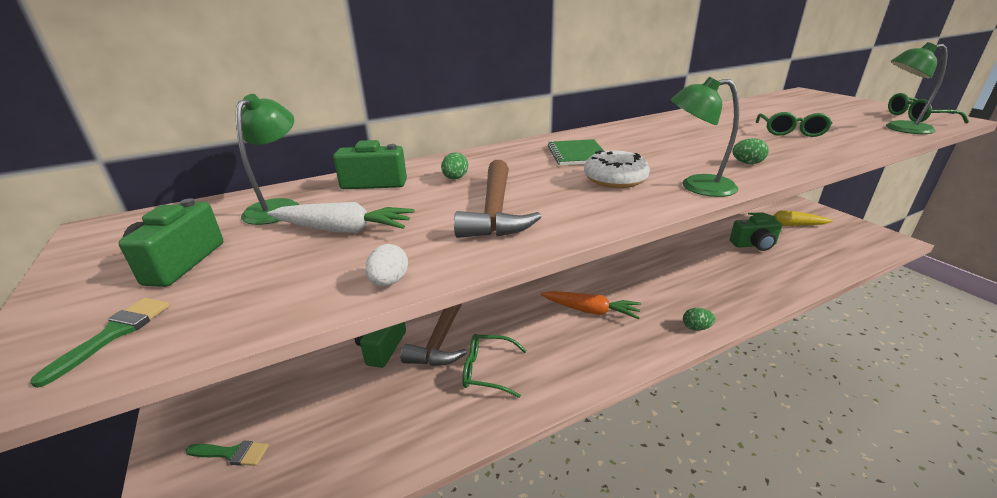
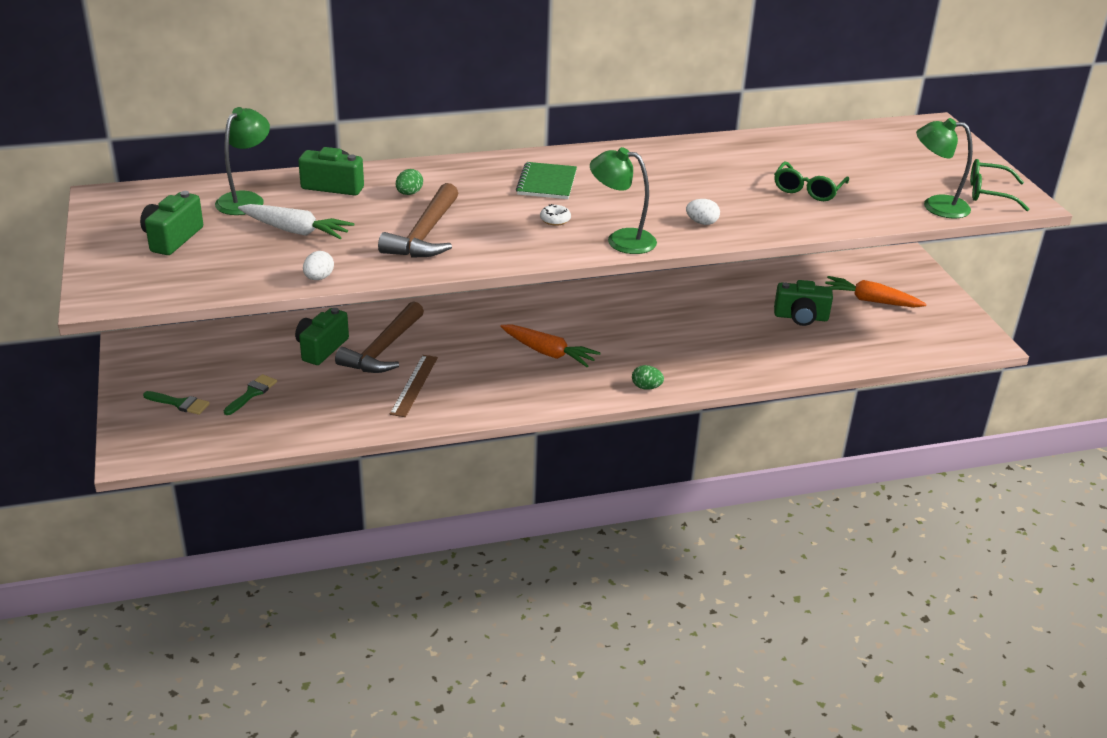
camera: 10 degrees right, 5 degrees up
(115, 333) = (143, 280): green brush -> green brush (252, 393)
(487, 370) = (414, 385): green glasses -> brown ruler
(615, 179) = (555, 220): white donut -> white donut, size x0.51
(747, 163) = (702, 223): green egg -> white egg
(786, 225) = (870, 300): yellow carrot -> orange carrot

